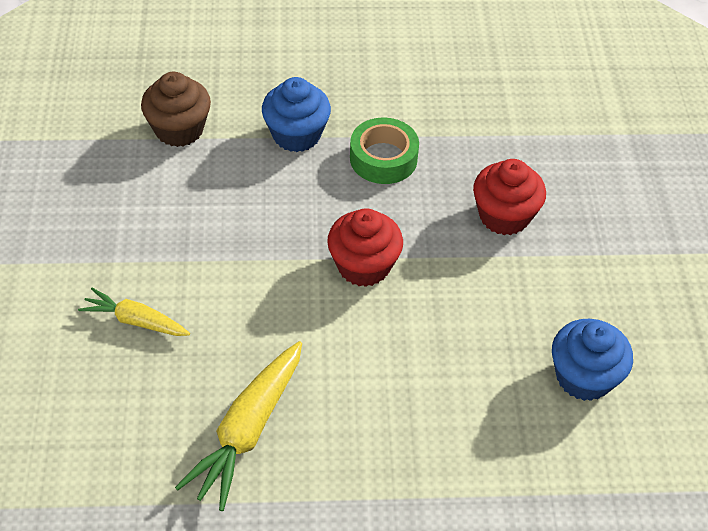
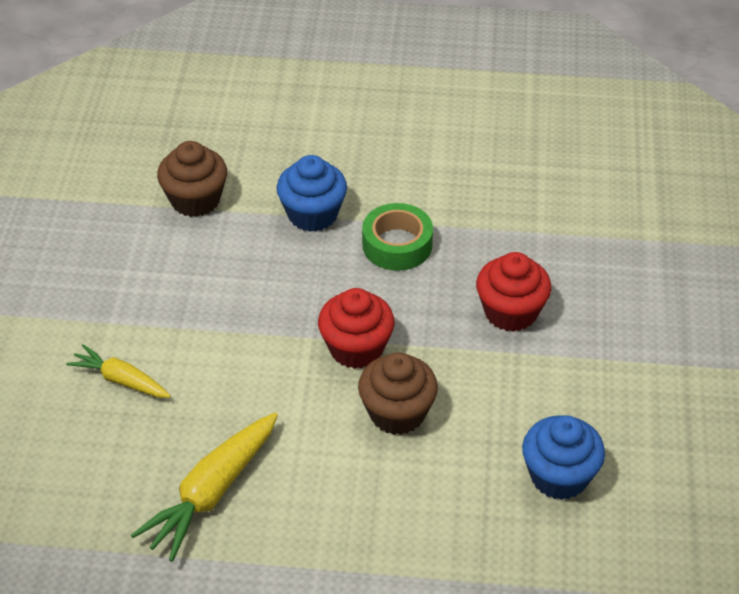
camera: 10 degrees right, 5 degrees down
(416, 328) = (397, 413): none -> brown cupcake

